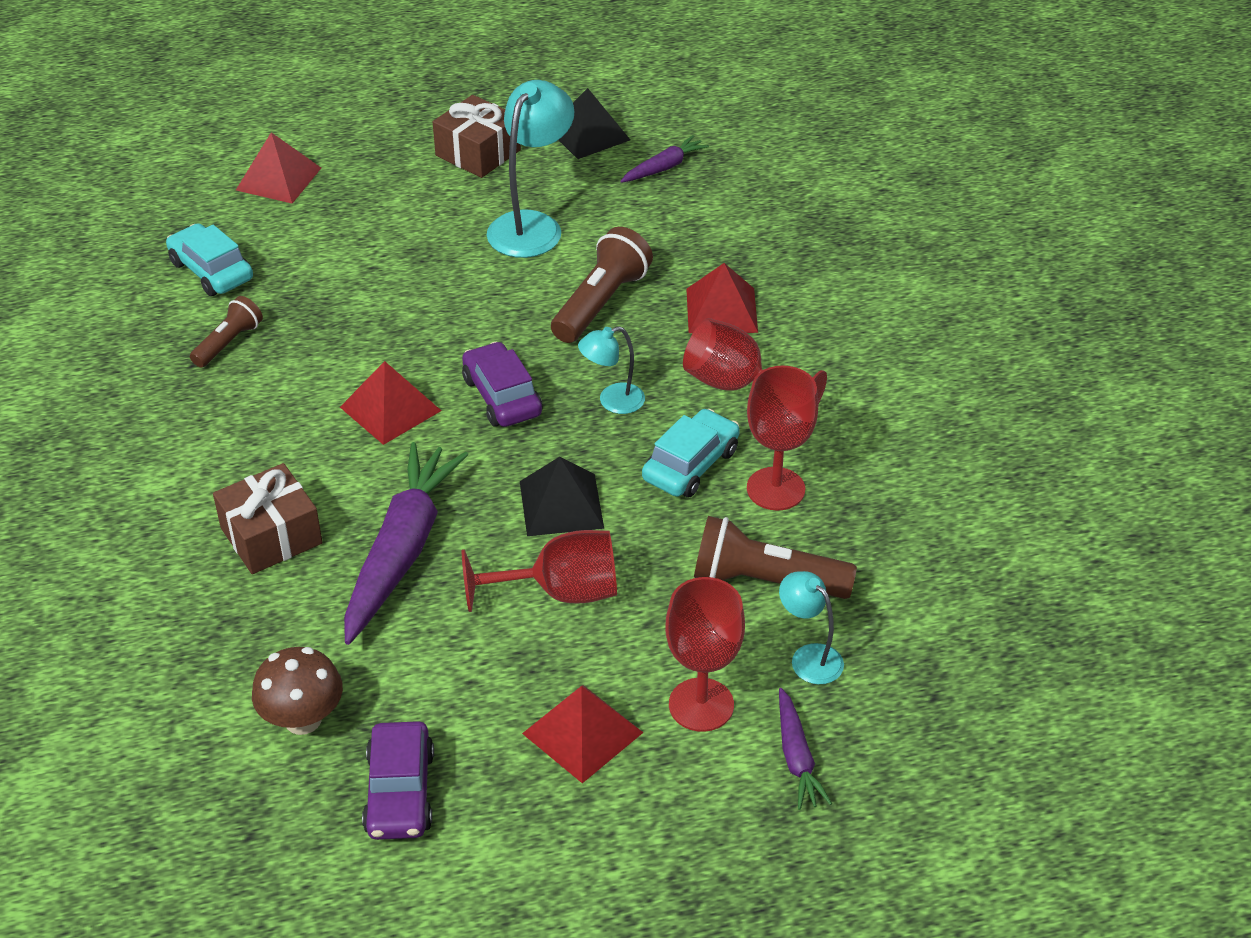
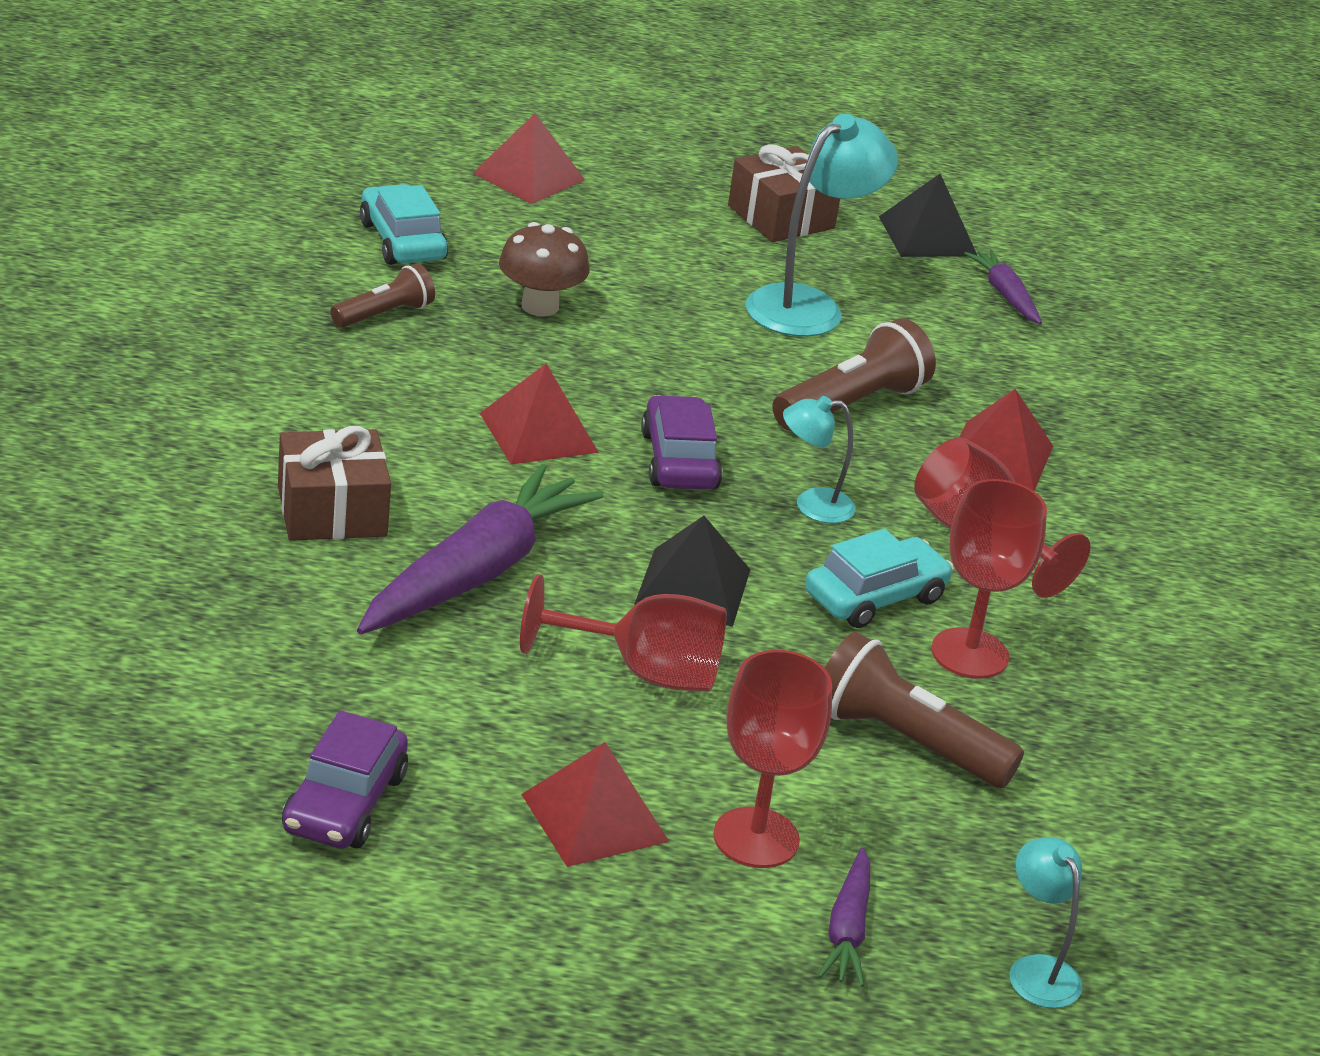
camera: 15 degrees right, 10 degrees down
(303, 719) = (271, 696): brown mushroom -> brown mushroom (540, 306)
(664, 167) = (1005, 295): purple carrot -> purple carrot turned 90 degrees counterclockwise
(809, 657) = (919, 834): turquoise lamp -> turquoise lamp (1037, 970)

